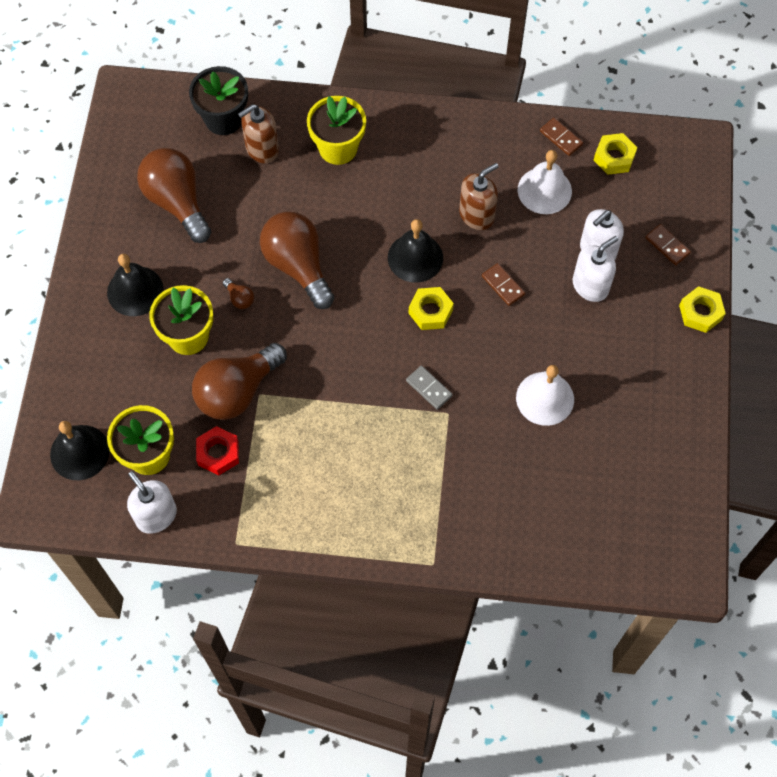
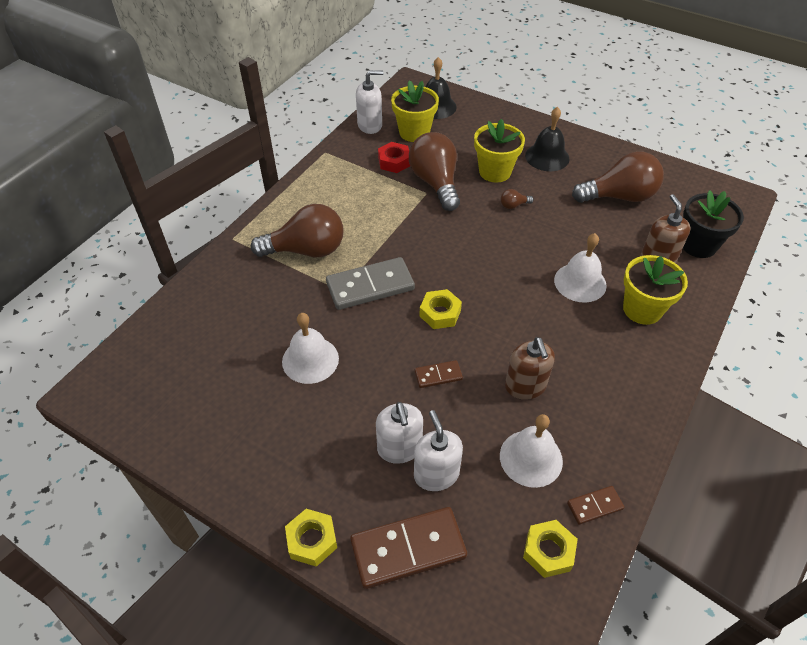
camera: 115 degrees right, 15 degrees down
(298, 266) = (527, 246): brown light bulb -> brown light bulb (306, 250)
(328, 206) = (580, 282): none -> white bell
(415, 257) = (499, 322): black bell -> none
(429, 388) = (370, 286): grey domino -> grey domino, size x2.02
(667, 246) = (408, 549): brown domino -> brown domino, size x2.02

